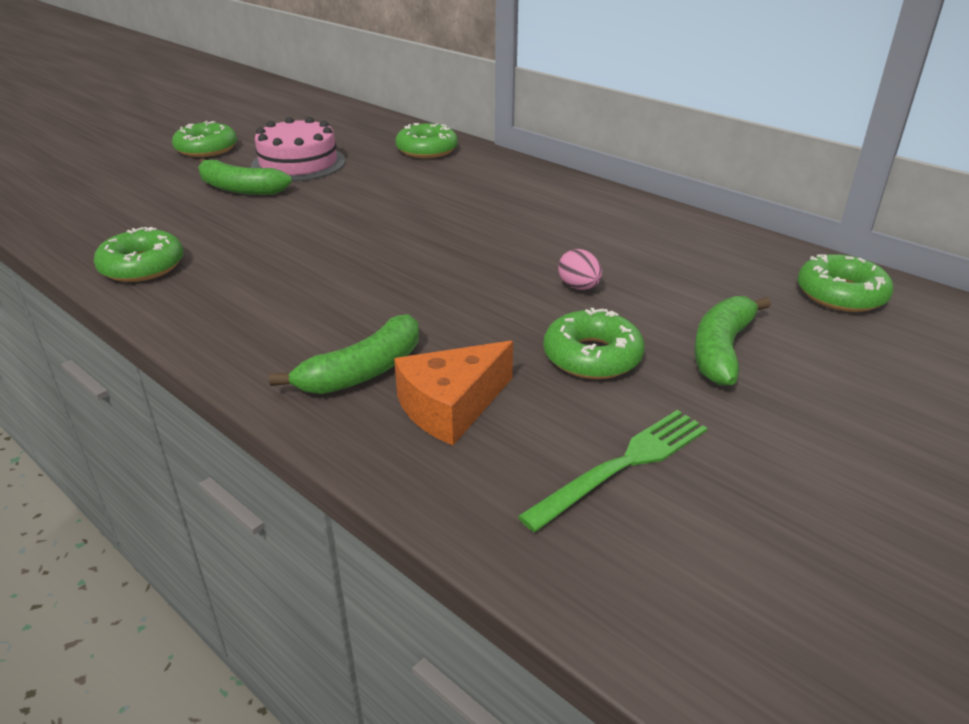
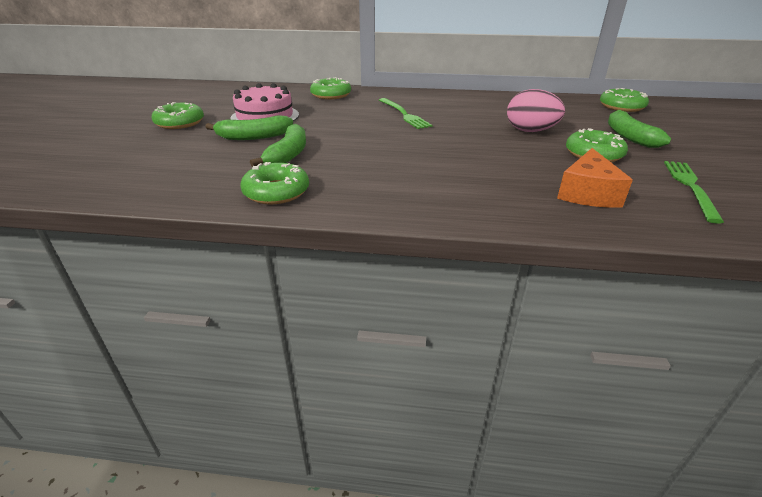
camera: 35 degrees left, 0 degrees up
(363, 371) = (519, 195): green banana -> green banana (288, 155)
(459, 206) = (404, 114): none -> green fork
(579, 287) = (530, 131): pink egg -> pink egg, size x1.80

